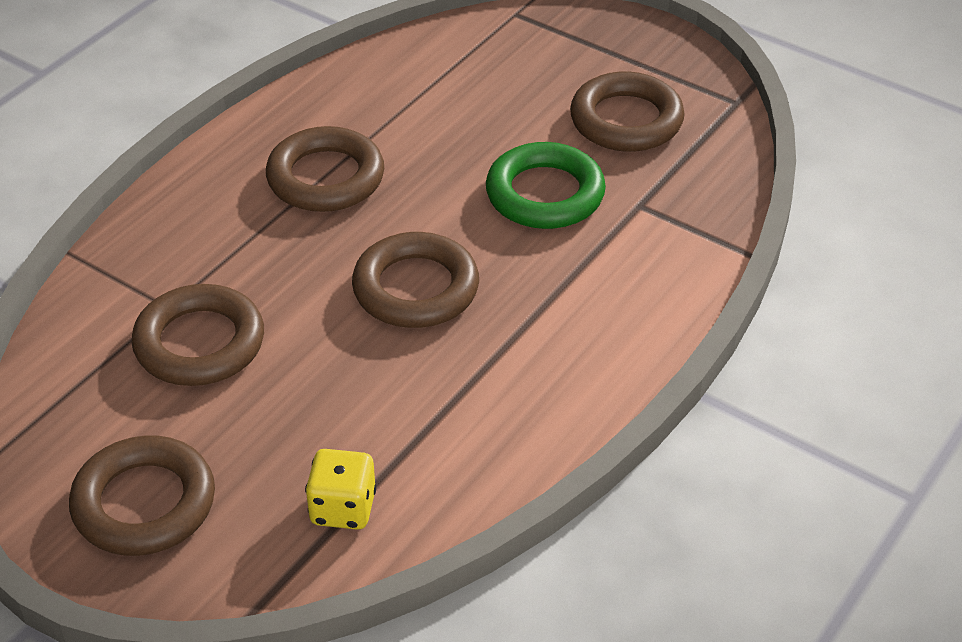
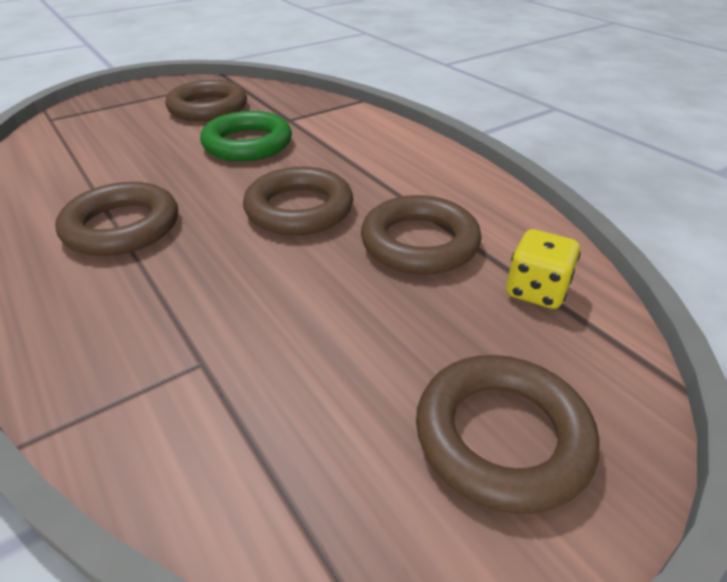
camera: 70 degrees left, 5 degrees down
(199, 343) = (276, 346): brown ring -> brown ring (419, 243)

